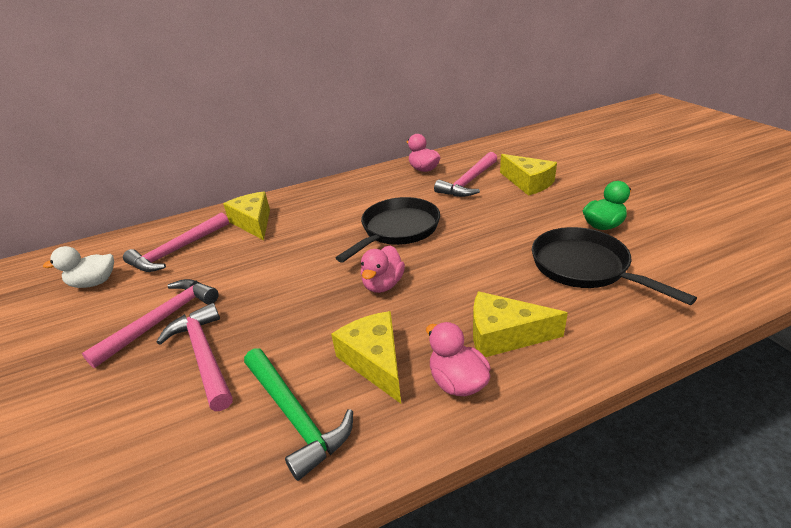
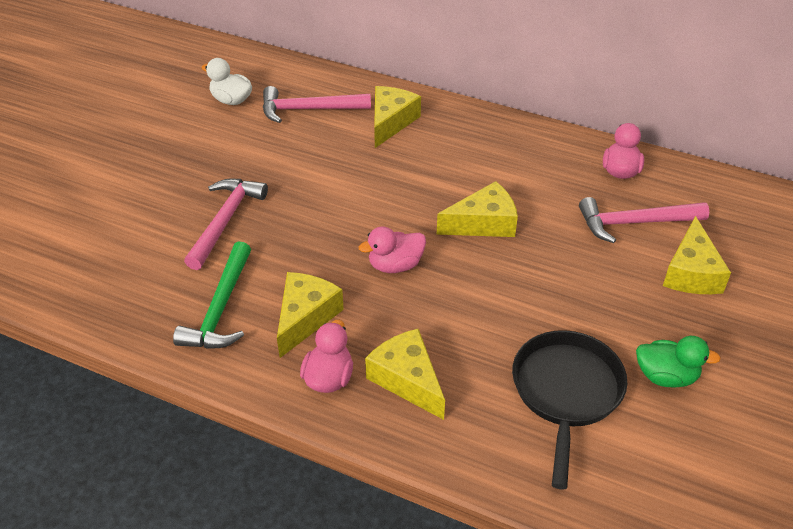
camera: 45 degrees right, 10 degrees up
(162, 320) = (234, 170): pink hammer -> none
(397, 230) = (483, 223): black pan -> yellow cheese

